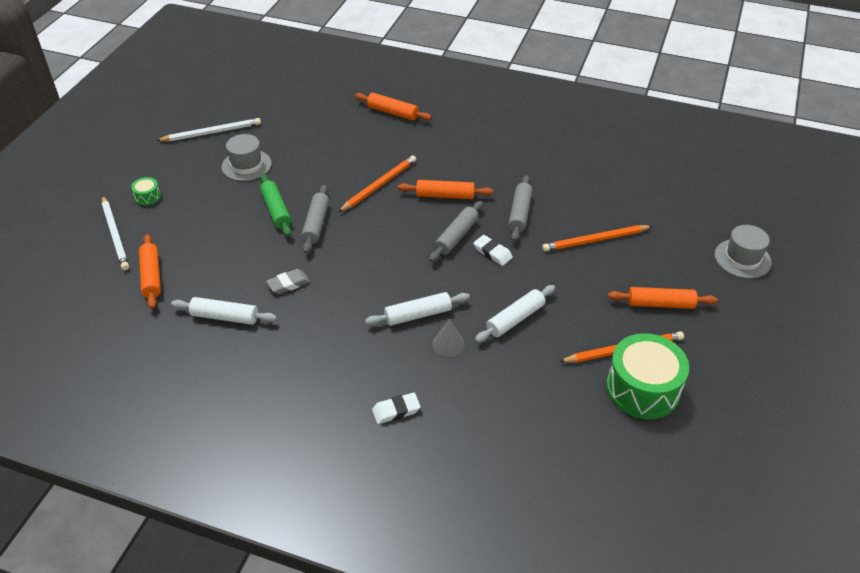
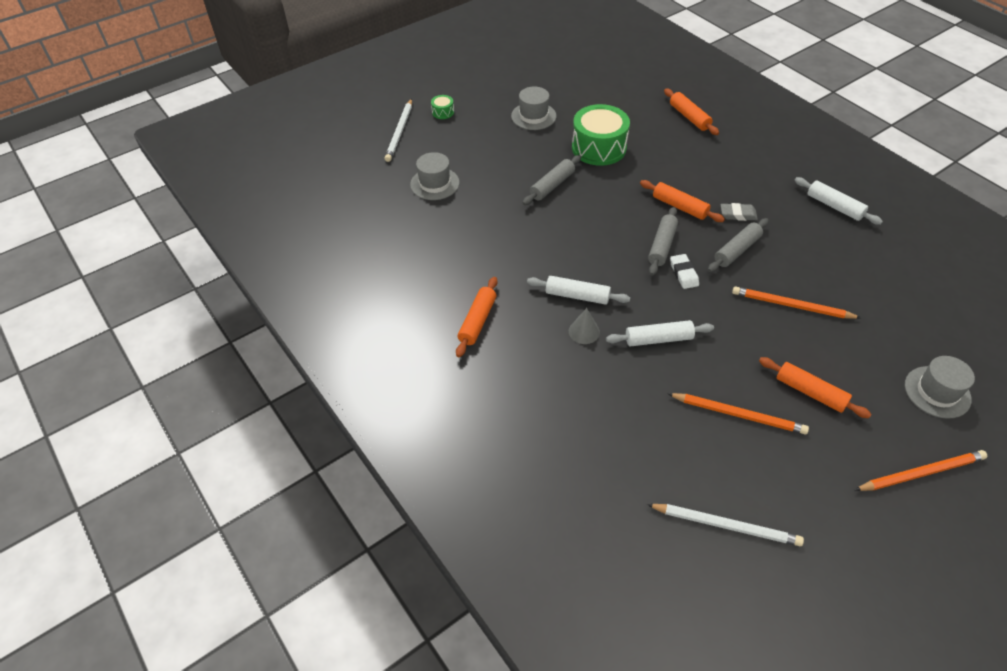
camera: 35 degrees right, 5 degrees up
(151, 276) = (401, 174): orange rolling pin -> orange rolling pin (477, 321)
(196, 271) = (435, 184): none -> grey hat
(211, 132) = (526, 80): white pencil -> white pencil (725, 525)
(225, 317) = (429, 228): white rolling pin -> white rolling pin (834, 206)
(276, 210) = (529, 161): green rolling pin -> none
(288, 284) = (494, 224): grey eraser -> grey eraser (738, 214)
(379, 185) = (628, 175): orange pencil -> orange pencil (920, 473)
(396, 410) = (500, 363): white eraser -> none
(456, 236) = (662, 246): grey rolling pin -> grey rolling pin turned 45 degrees counterclockwise
(643, 389) = (728, 457): green drum -> green drum (599, 148)

